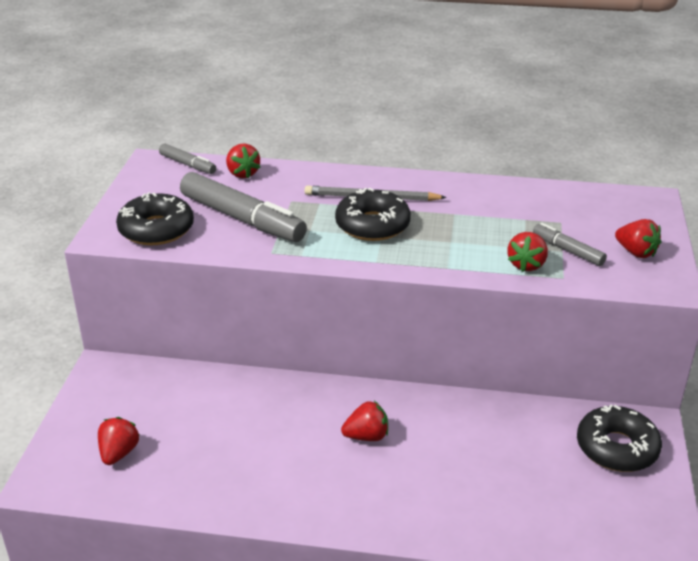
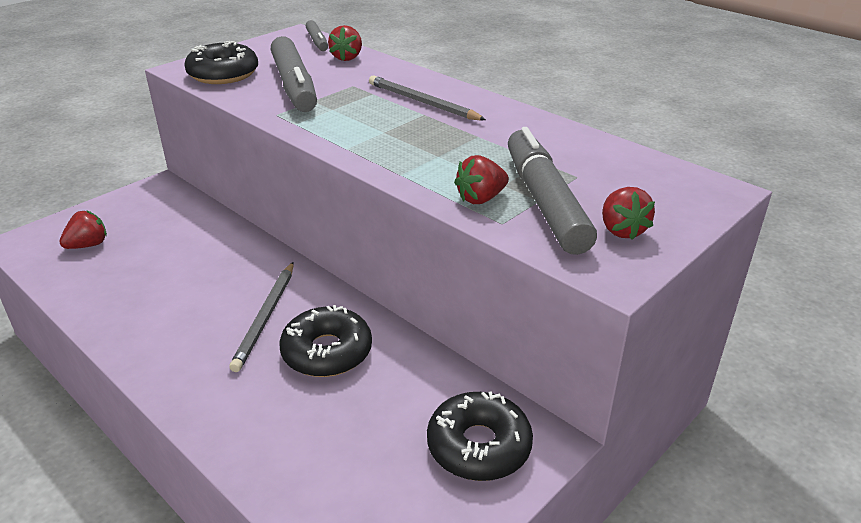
camera: 35 degrees right, 0 degrees up
(366, 436) = (266, 317): red strawberry -> grey pencil
(372, 225) = (389, 122): black donut -> black donut (327, 352)
(568, 250) = (545, 202): grey marker -> grey marker, size x1.97

